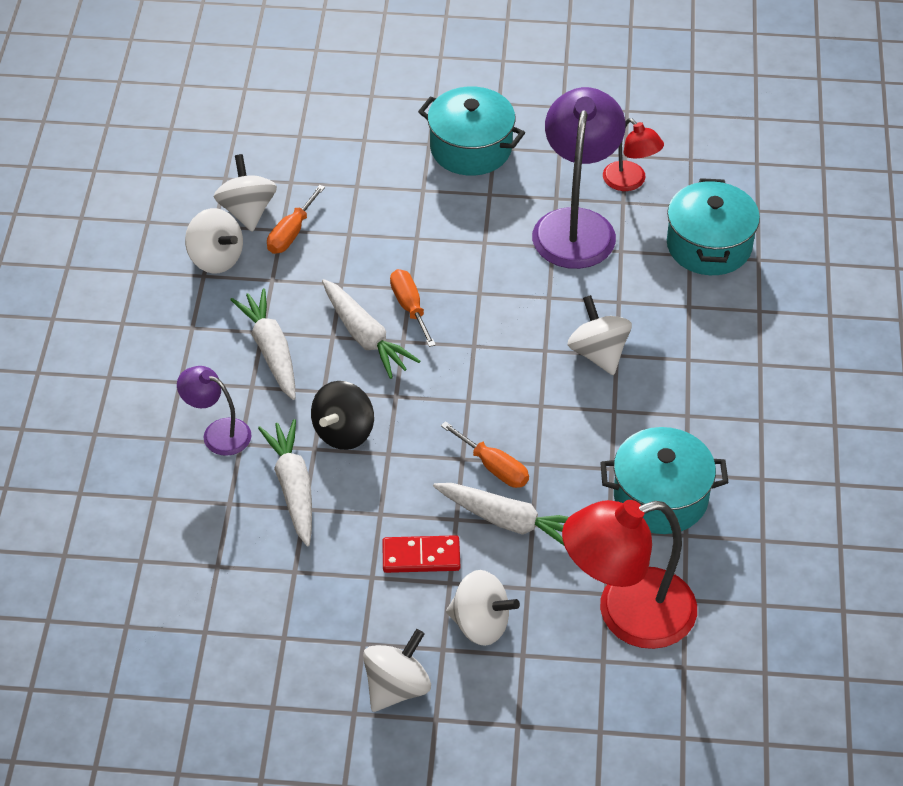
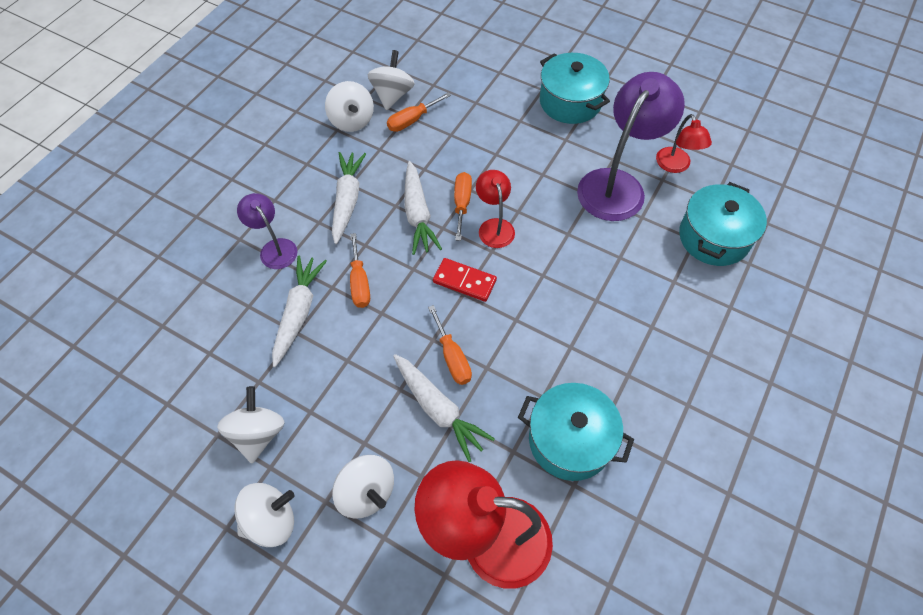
camera: 25 degrees right, 10 degrees up
(344, 432) = (359, 283): black spinning top -> orange screwdriver
(421, 556) = (355, 410): red domino -> red domino (464, 281)
(462, 318) = (494, 226): none -> red lamp
(598, 353) = (582, 293): white spinning top -> white spinning top (258, 433)

